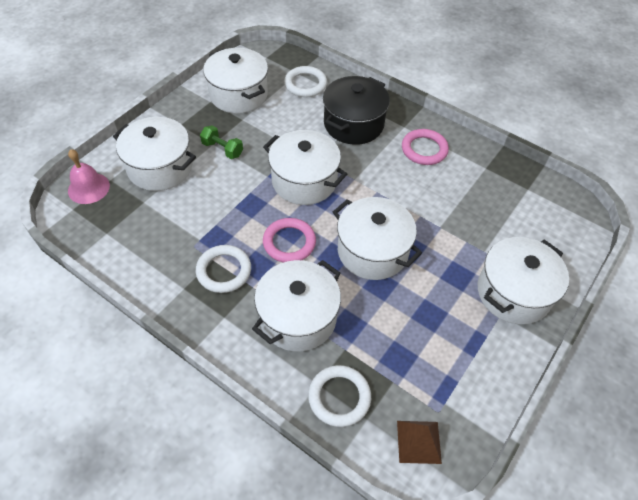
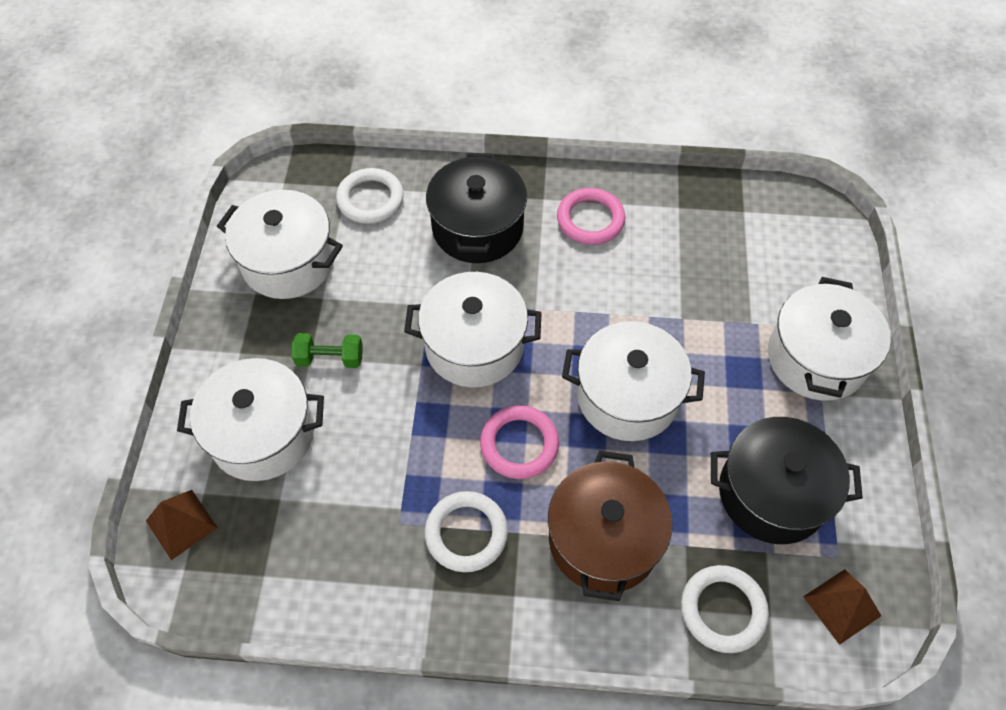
camera: 30 degrees left, 5 degrees up
(88, 188) = (181, 524): pink bell -> brown pyramid
(298, 317) = (603, 539): white pot -> brown pot
(422, 352) = (772, 494): none -> black pot

